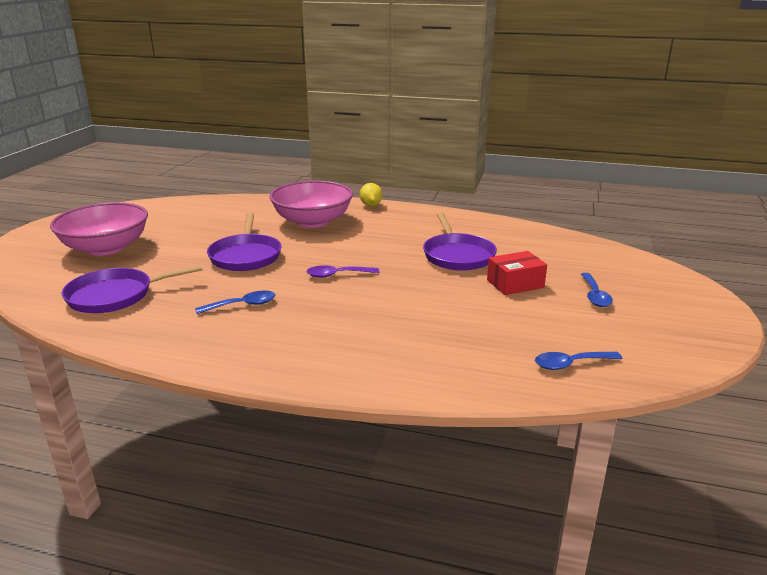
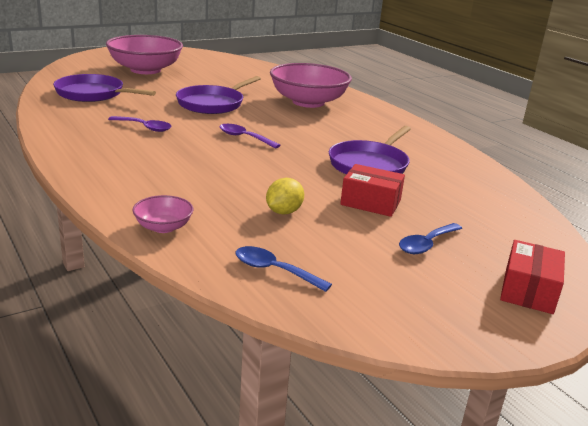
camera: 40 degrees right, 0 degrees up
(242, 305) = (144, 127): blue spoon -> purple spoon
(371, 205) = (381, 109): yellow lemon -> yellow lemon (283, 212)
(450, 378) = (163, 227): none -> pink bowl
(682, 296) = (528, 290): none -> red box

